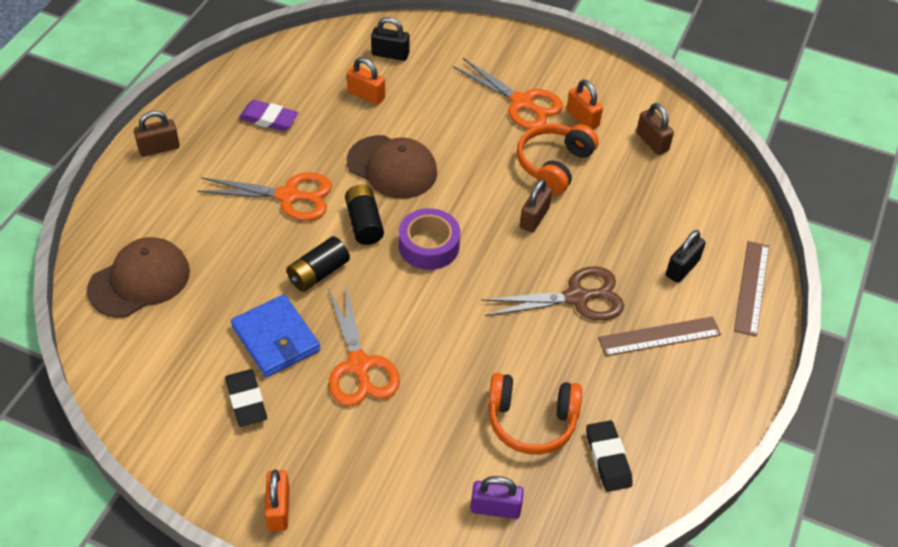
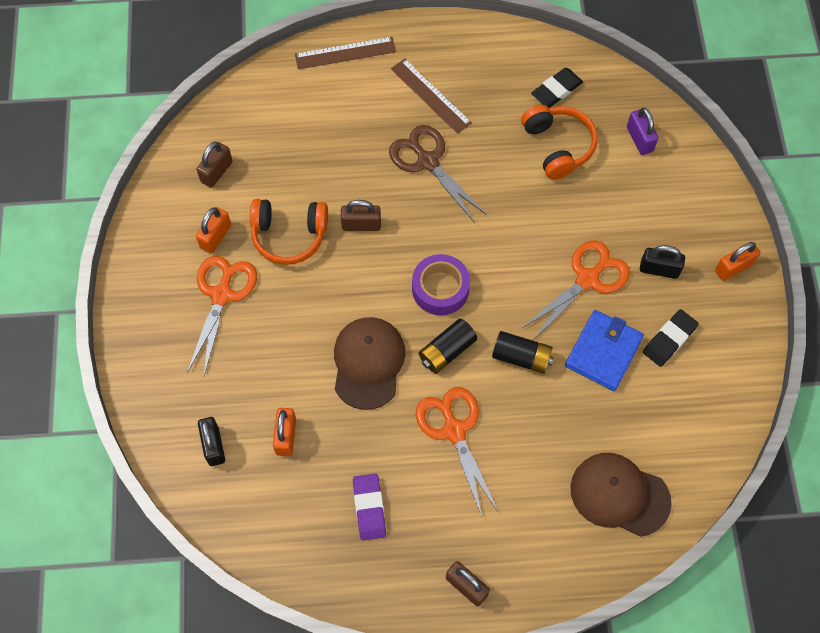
camera: 115 degrees left, 15 degrees up
(682, 268) = (353, 103): black padlock -> black padlock (659, 269)

